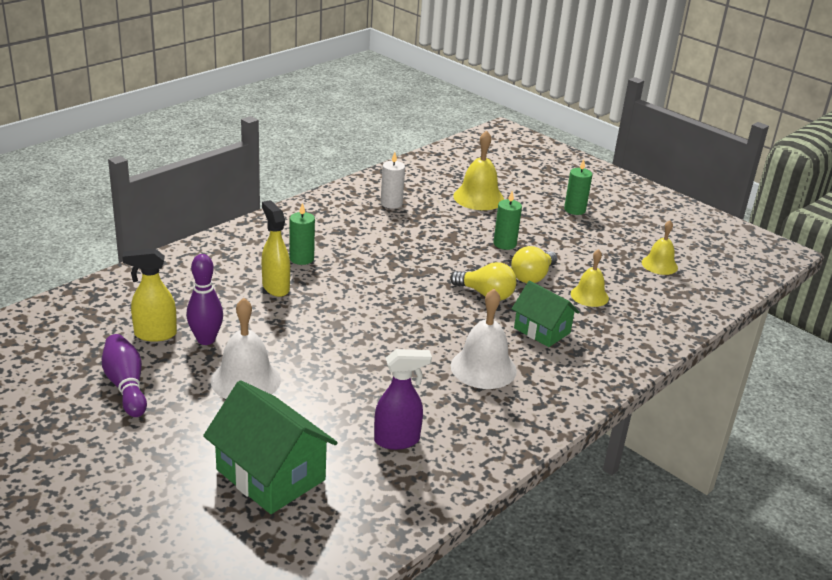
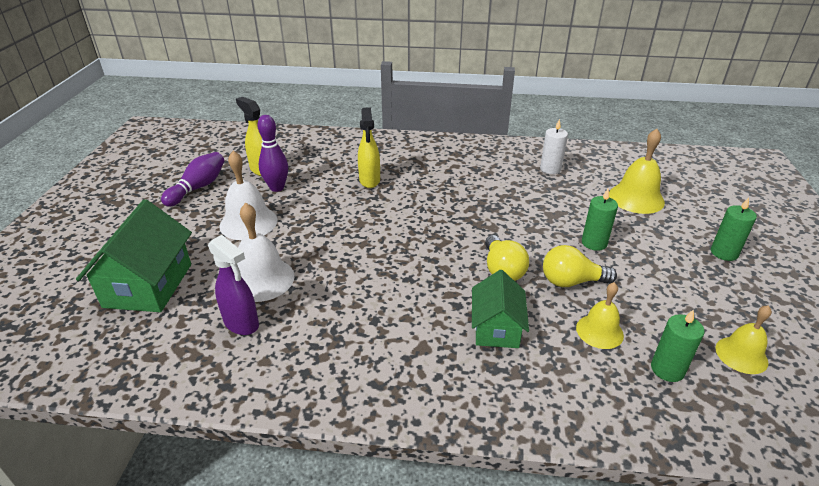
camera: 55 degrees right, 5 degrees up
(275, 287) = (369, 181): yellow spray bottle -> yellow spray bottle turned 150 degrees clockwise
(301, 258) = (418, 172): green candle -> green candle (667, 369)
(483, 368) = (393, 321): white bell -> white bell (261, 279)

